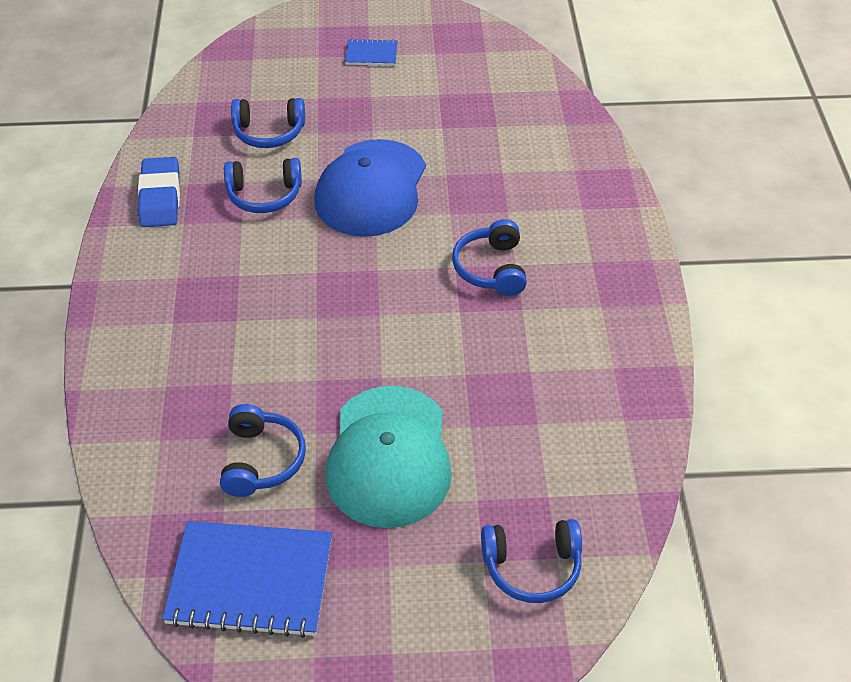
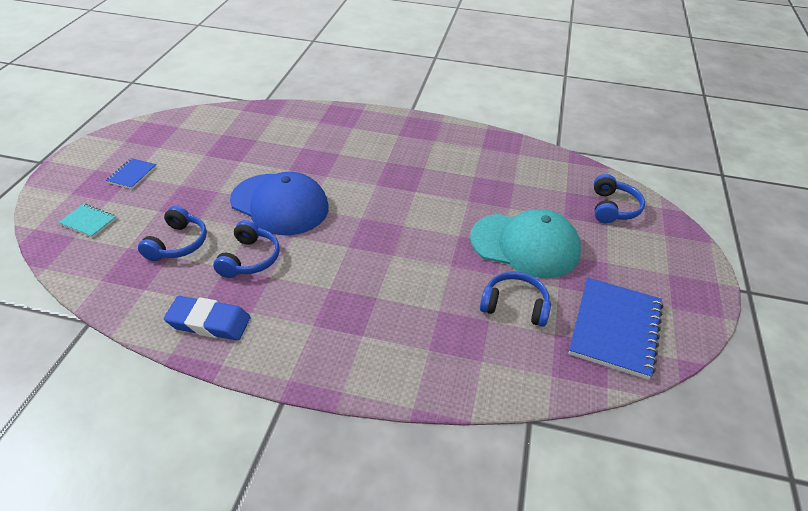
camera: 75 degrees left, 5 degrees down
(279, 58) = (88, 221): none -> turquoise notebook
(491, 268) = (385, 171): blue headphones -> none

